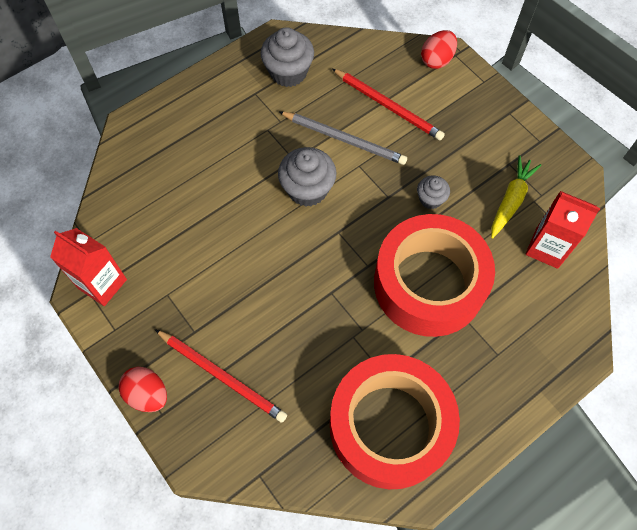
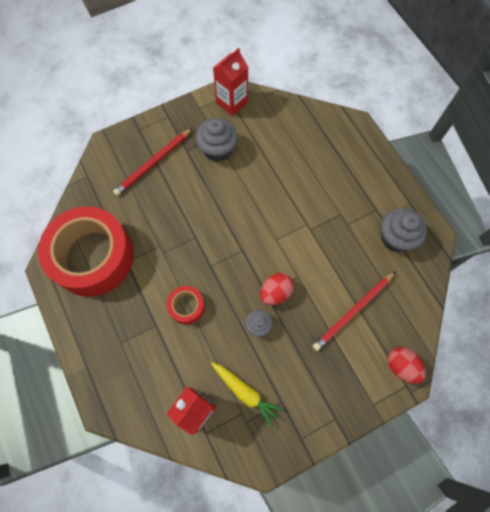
camera: 100 degrees right, 5 degrees up
(147, 394) = (153, 122): red egg -> red egg (275, 292)
(307, 189) = (282, 235): grey cupcake -> grey cupcake (218, 149)
(344, 139) = (324, 269): grey pencil -> none
(429, 283) = (186, 306): red tape -> red tape, size x0.43

